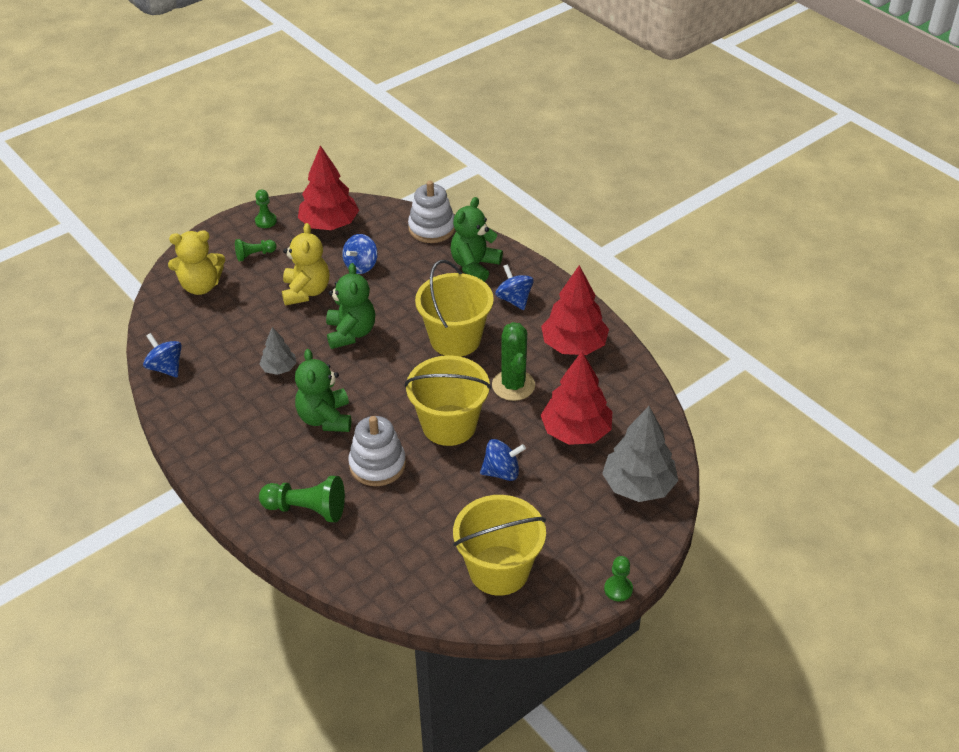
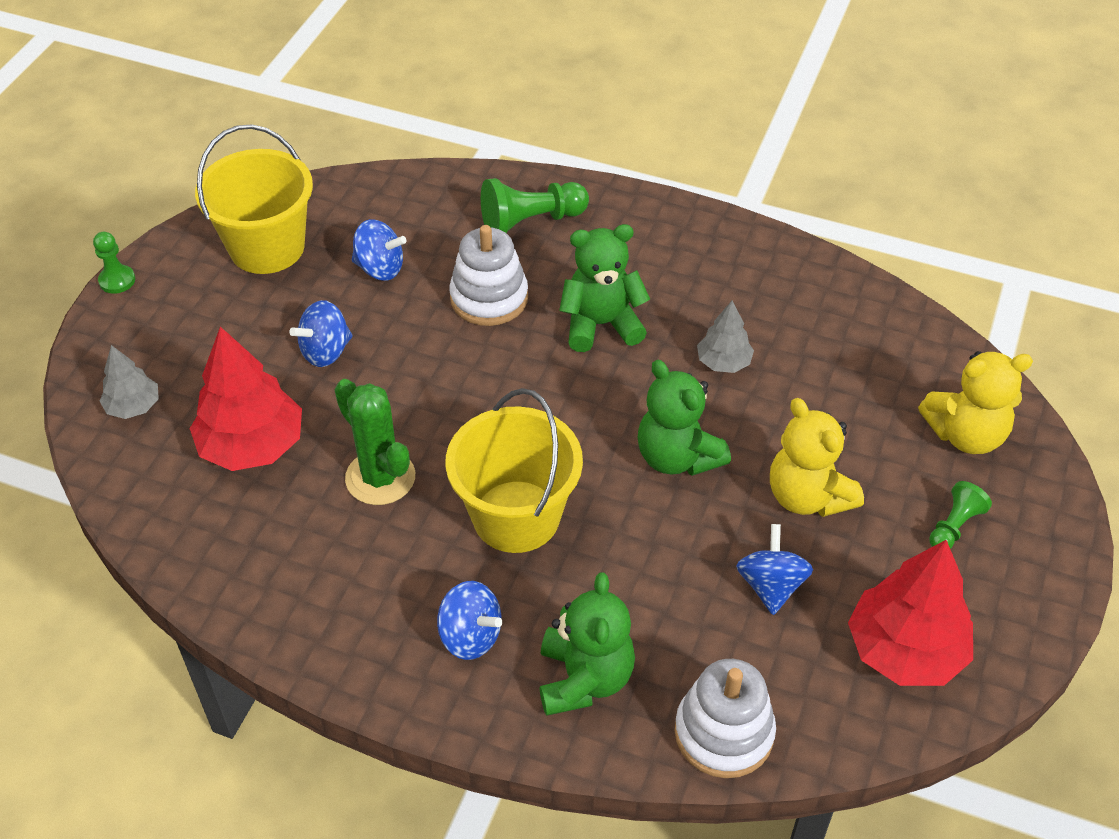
camera: 150 degrees right, 5 degrees up
(166, 368) = (866, 302): blue spinning top -> blue spinning top (380, 268)
(201, 286) = (965, 435): yellow teddy bear -> yellow teddy bear turned 150 degrees counterclockwise
(266, 221) = (1013, 604): green pawn -> none
(325, 418) = (601, 324): green teddy bear -> green teddy bear turned 60 degrees counterclockwise
(449, 425) = (434, 382): yellow bucket -> none
(574, 346) = (322, 588): red tree -> none
(638, 486) = (133, 406): grey tree -> grey tree, size x0.54

